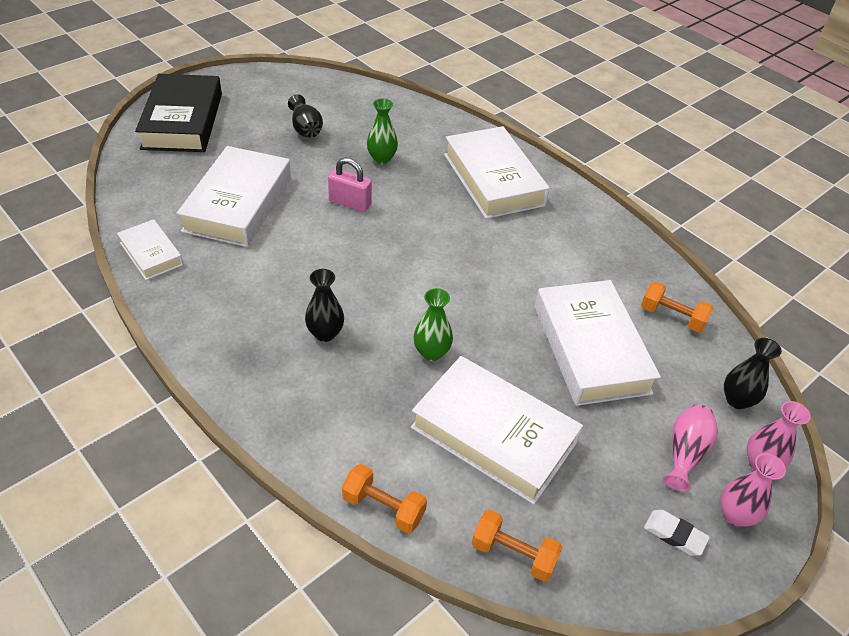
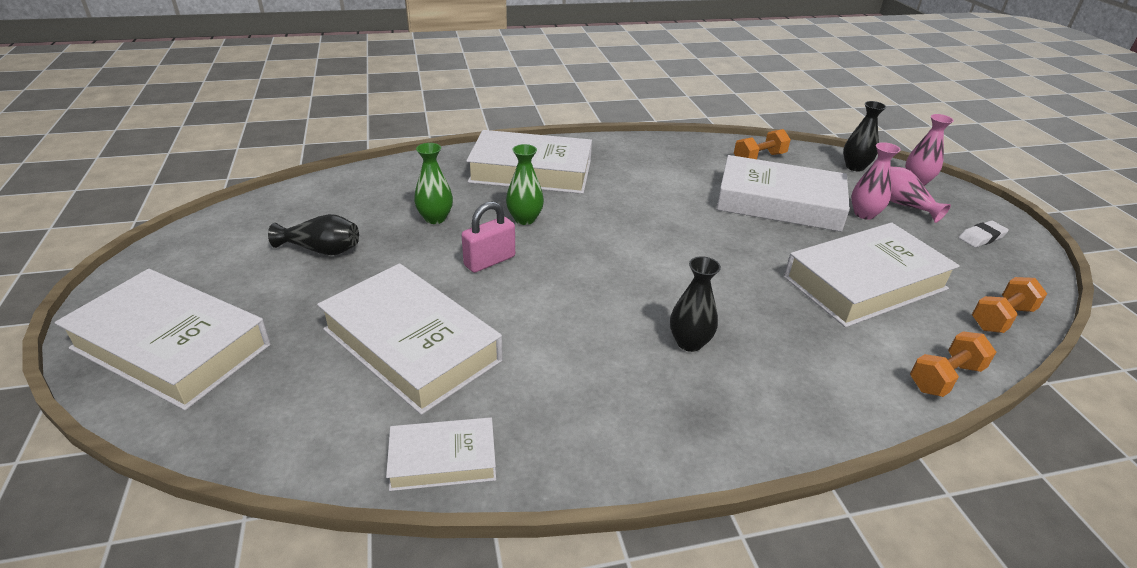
camera: 60 degrees left, 10 degrees down
(183, 121) = (172, 346): black book -> white book
(431, 352) = (749, 283): green vase -> green vase (524, 219)
(735, 515) = (964, 207): pink vase -> pink vase (864, 214)

